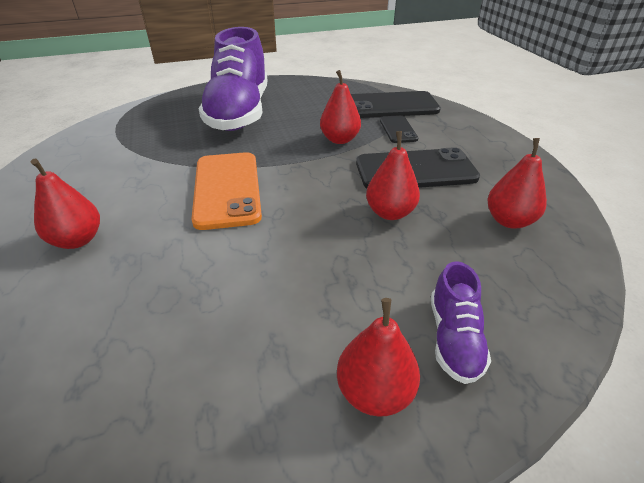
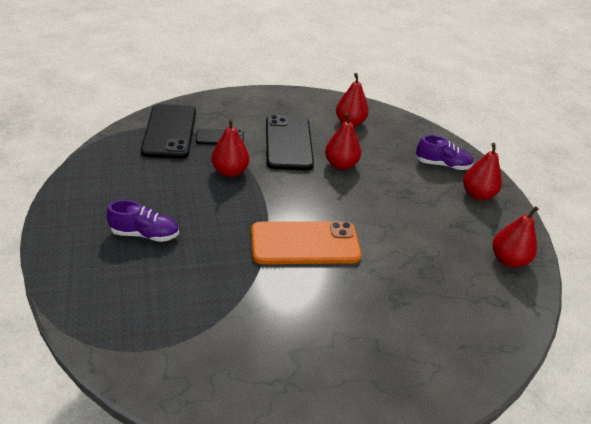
camera: 90 degrees left, 0 degrees up
(77, 240) = (375, 334): red pear -> red pear (508, 260)
(239, 113) = (145, 234): purple shoe -> purple shoe, size x0.45

